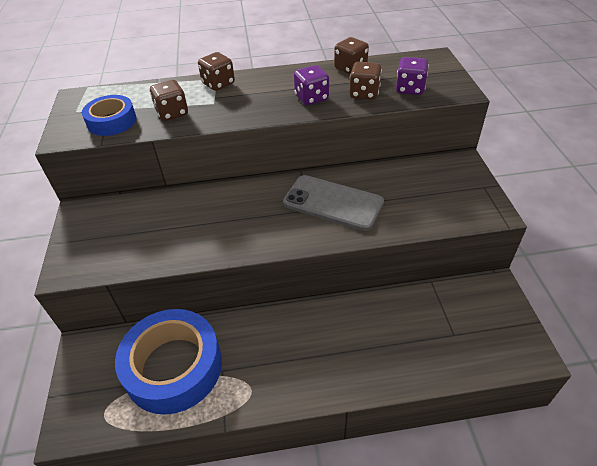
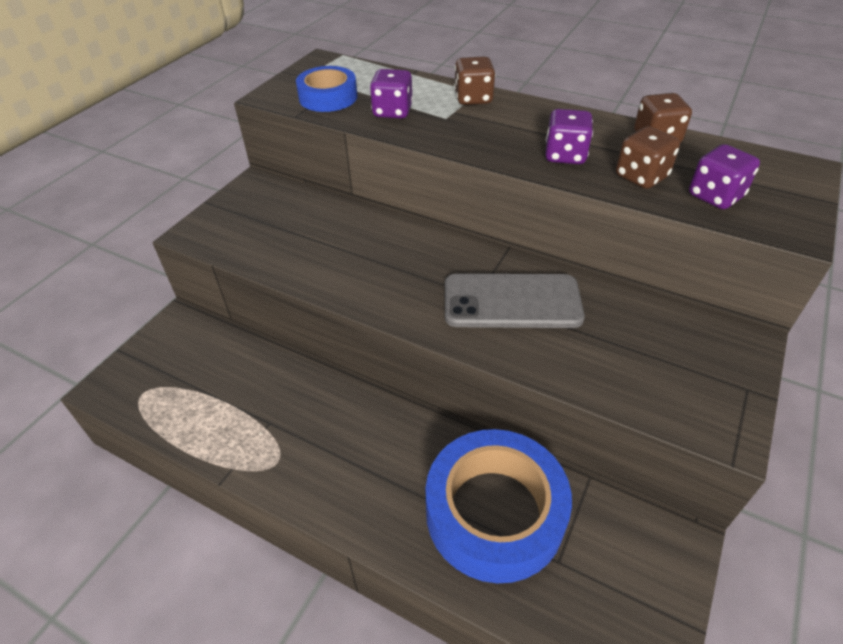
camera: 35 degrees right, 0 degrees up
(172, 113) = (392, 111): brown dice -> purple dice
(173, 367) = (232, 389): blue tape -> blue tape (494, 512)
(333, 203) = (512, 302): grey phone -> grey phone turned 60 degrees counterclockwise

